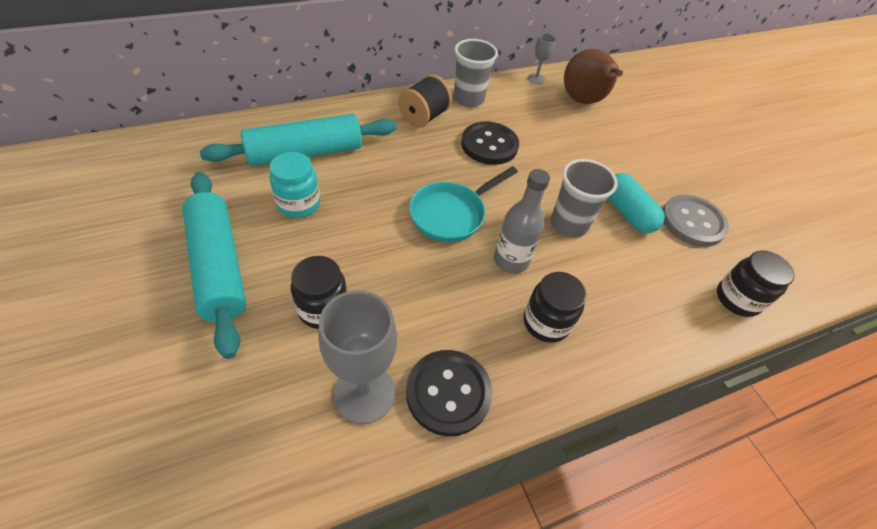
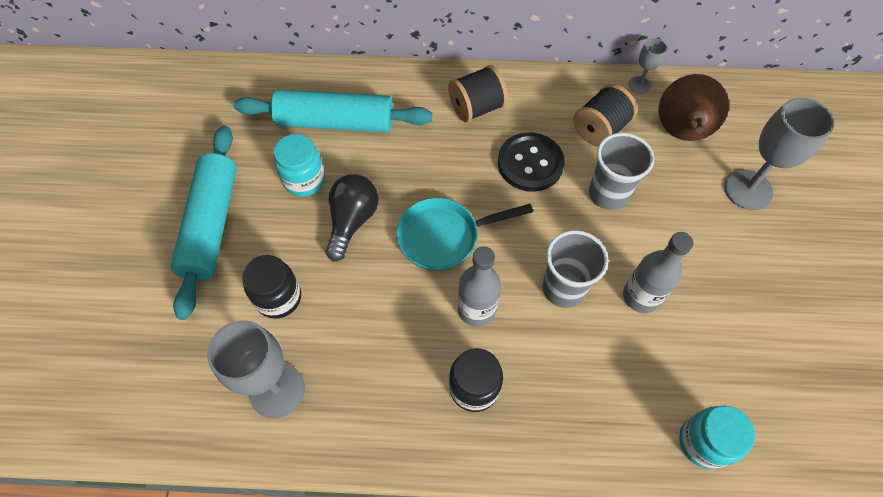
camera: 30 degrees right, 10 degrees up
(362, 224) = (352, 221): none -> black light bulb
(448, 393) = (346, 419): black button -> none
(468, 99) = (540, 95): grey cup -> grey cup (608, 194)
(526, 111) = (600, 129): none -> black spool
(627, 213) = (641, 296): turquoise capsule -> grey bottle
(649, 126) = (748, 189): none -> grey goblet
(692, 222) = (715, 334): grey button -> none
(737, 299) = (703, 442): black jar -> turquoise jar

